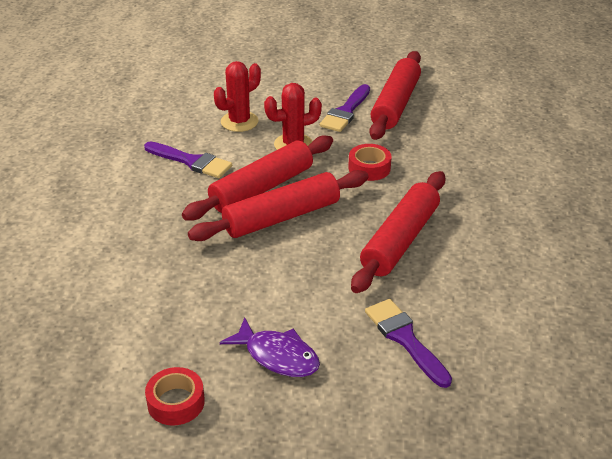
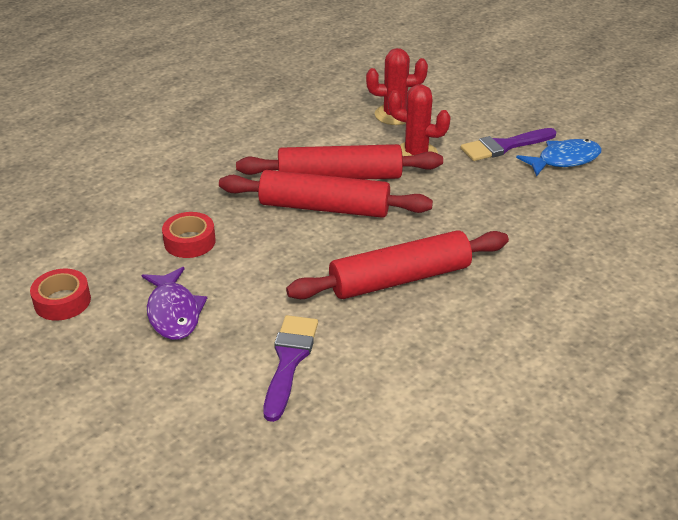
camera: 40 degrees right, 0 degrees up
(191, 161) = (312, 130): purple brush -> none
(369, 168) = (458, 204): red tape -> red tape (189, 242)
(395, 104) = (564, 160): red rolling pin -> blue fish

